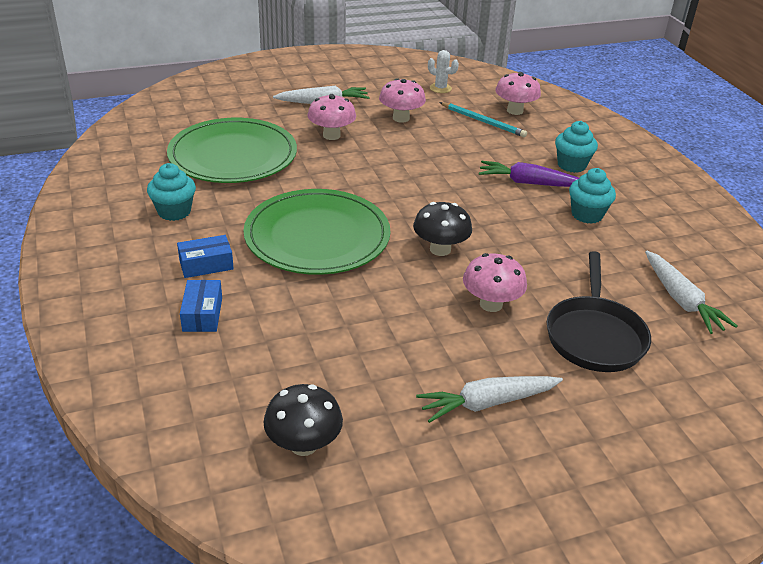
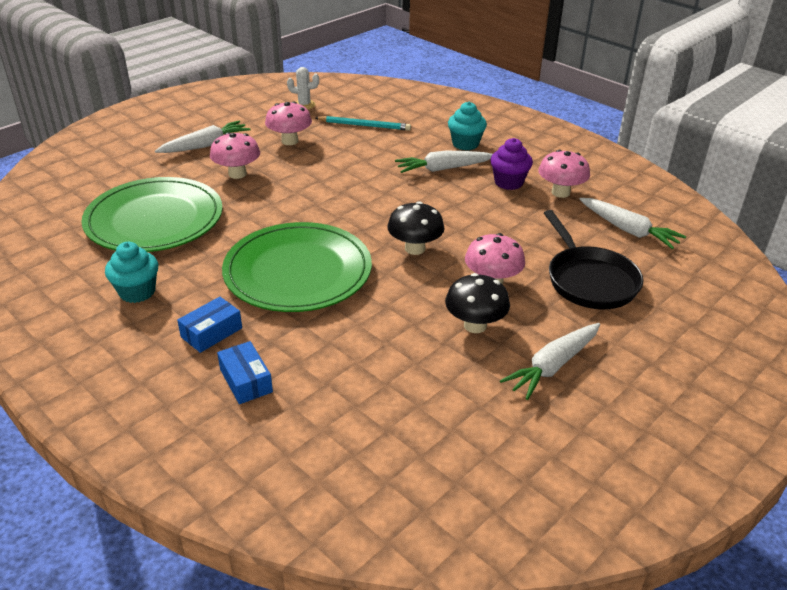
camera: 25 degrees left, 0 degrees up
(303, 444) = (433, 463): black mushroom -> black mushroom (475, 325)
(515, 111) = (384, 109): pink mushroom -> pink mushroom (560, 192)
(529, 183) = (443, 169): purple carrot -> white carrot
(587, 215) = (508, 182): turquoise cupcake -> purple cupcake

